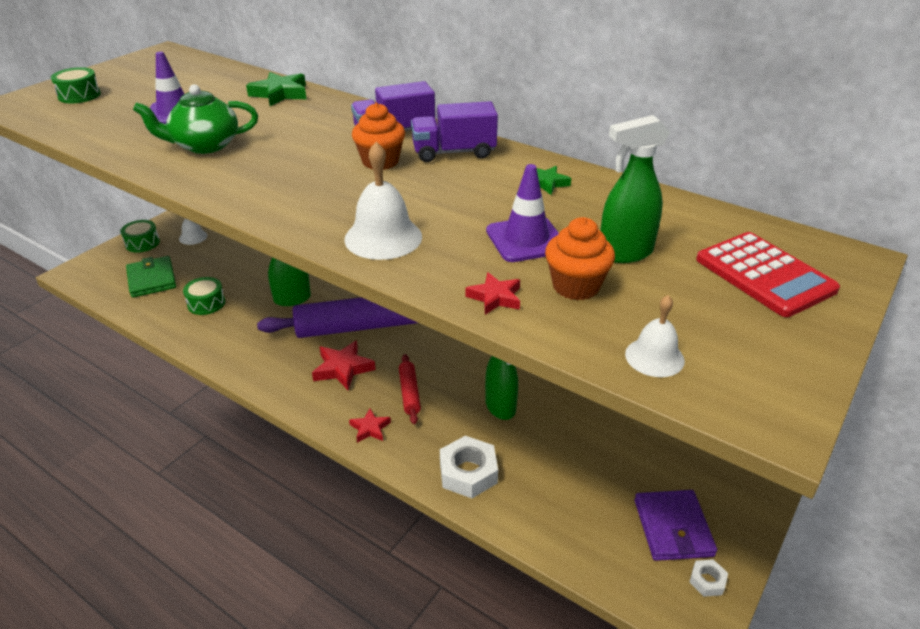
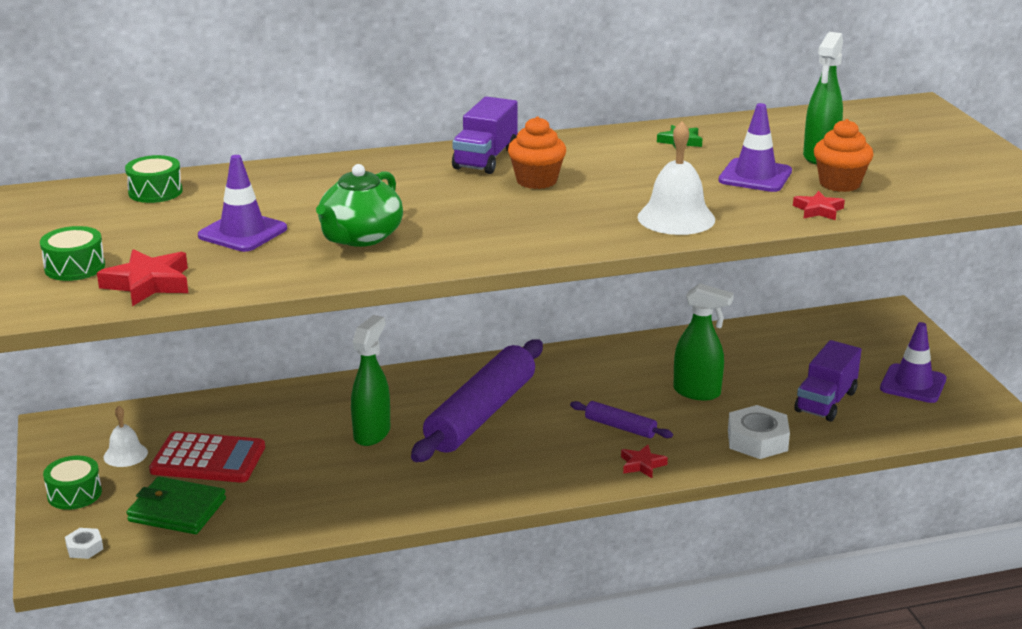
camera: 50 degrees left, 10 degrees down
(206, 303) = (292, 488): green drum -> green drum (155, 192)
(280, 94) = (291, 176): green star -> none
(343, 369) = (535, 447): red star -> red star (148, 284)
(409, 393) = (620, 427): red rolling pin -> purple rolling pin
(454, 152) = (569, 152): purple truck -> purple truck (826, 402)
(654, 357) = (947, 192): white bell -> none
(673, 528) = (913, 384): purple wallet -> purple traffic cone
(707, 581) = (971, 395): white nut -> white nut (84, 548)
(764, 275) = (903, 132): red calculator -> red calculator (208, 459)

